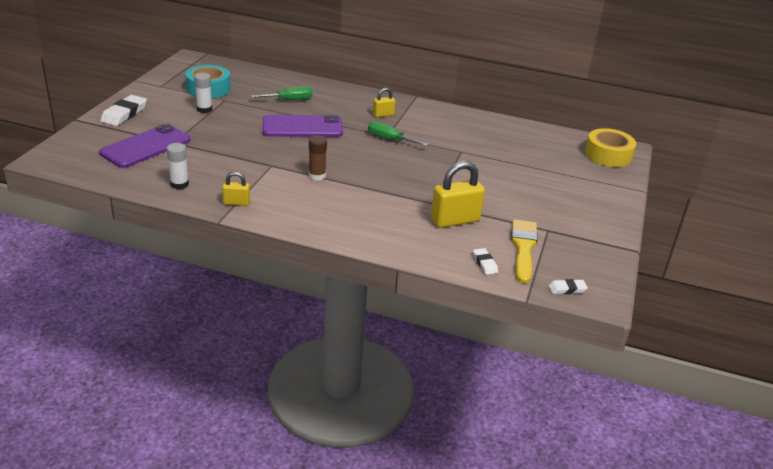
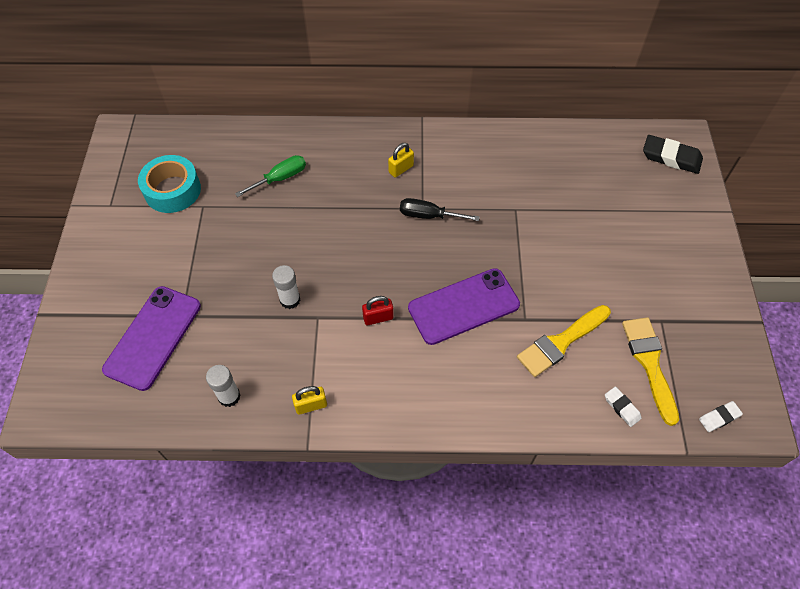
camera: 15 degrees left, 25 degrees up
(124, 114) = (94, 281): white eraser -> none
(204, 109) = (187, 235): white glue stick -> white glue stick (290, 300)
(302, 127) = (319, 228): purple phone -> purple phone (463, 306)
(317, 176) = (378, 318): brown glue stick -> red padlock
(389, 139) = (428, 215): green screwdriver -> black screwdriver
(455, 220) = (561, 342): yellow padlock -> yellow brush
(608, 155) = (671, 157): yellow tape -> black eraser

